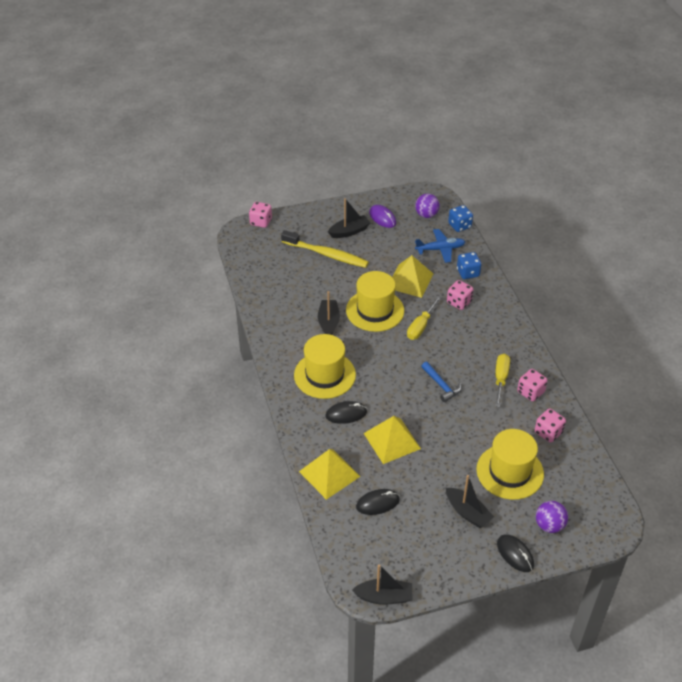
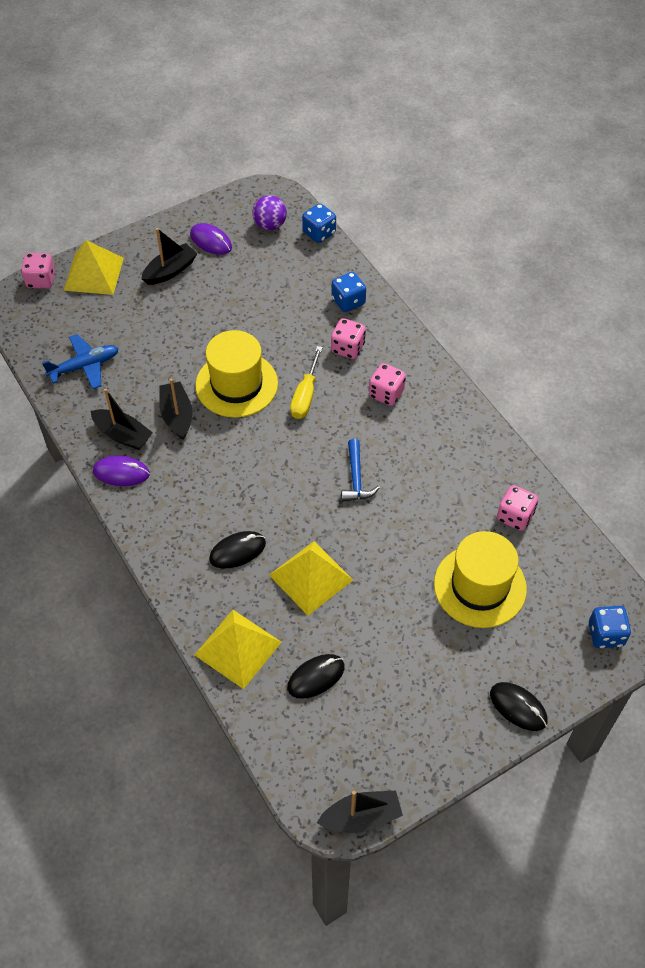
camera: 15 degrees left, 10 degrees up
(281, 350) = (121, 473): none -> purple mouse
(324, 375) = (192, 498): yellow hat -> none
(326, 254) = (147, 312): yellow toothbrush -> none
(410, 280) = (273, 329): yellow pyramid -> yellow pyramid (93, 273)
(440, 249) = (302, 273): blue plane -> blue plane (85, 366)
(441, 385) = (356, 478): blue hammer -> blue hammer turned 45 degrees clockwise
(467, 512) = (440, 661): black boat -> black boat (123, 435)
(500, 379) = (432, 451): yellow screwdriver -> none
(530, 392) = (476, 462): pink dice -> pink dice (386, 393)
(549, 525) = (551, 653): purple ball -> none
(593, 522) = (605, 634): none -> blue dice

